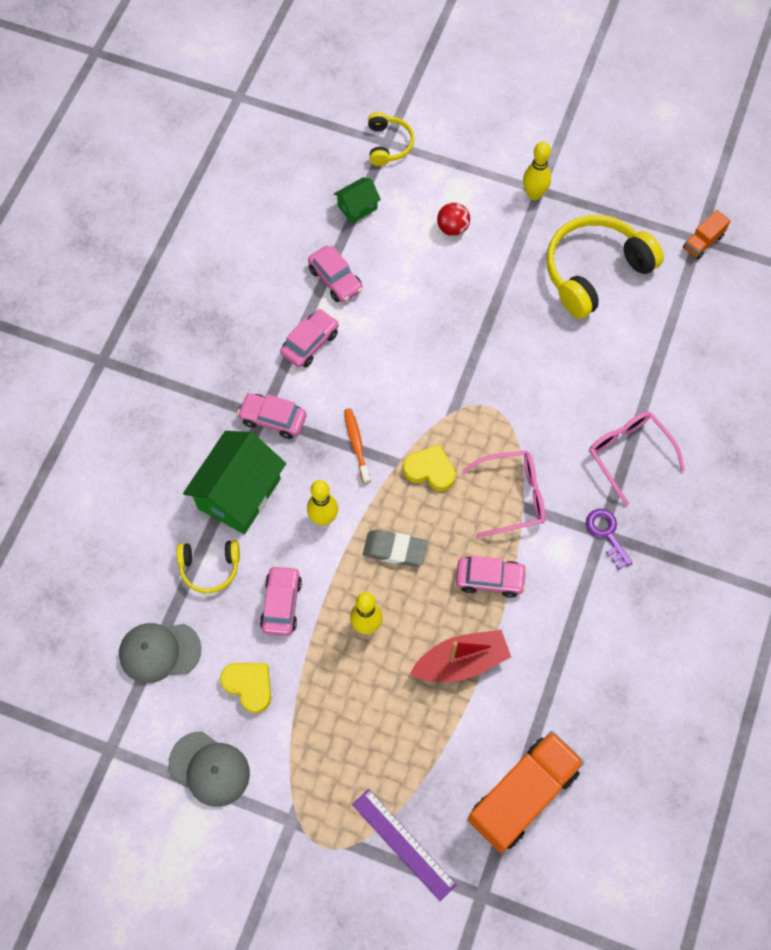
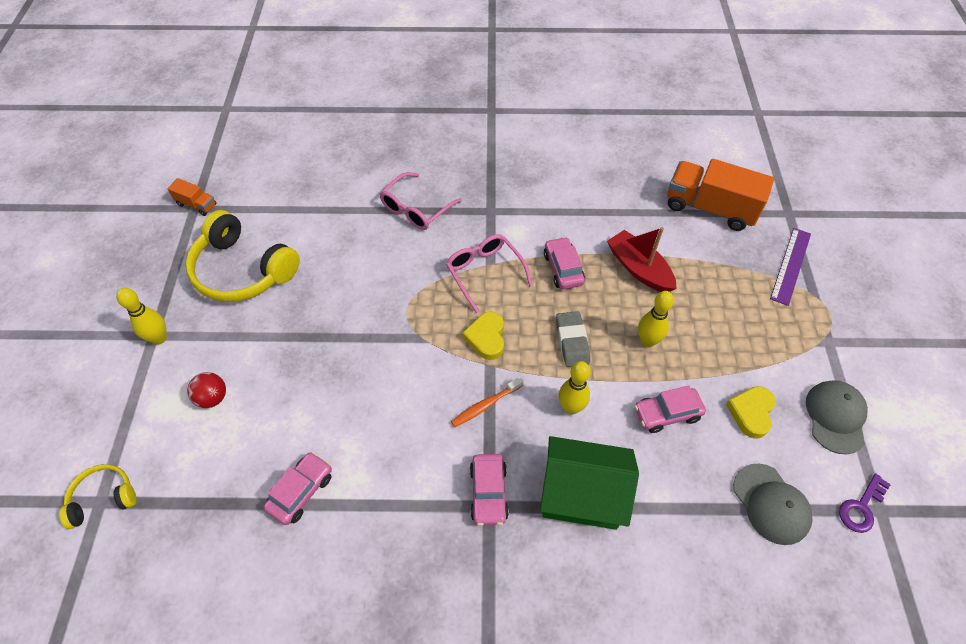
camera: 110 degrees left, 10 degrees down
(210, 568) = (668, 491): yellow headphones -> none
(310, 343) = (388, 489): pink car -> none
(357, 207) = (199, 502): green house -> none
(606, 534) = (490, 207): purple key -> purple key (861, 507)

